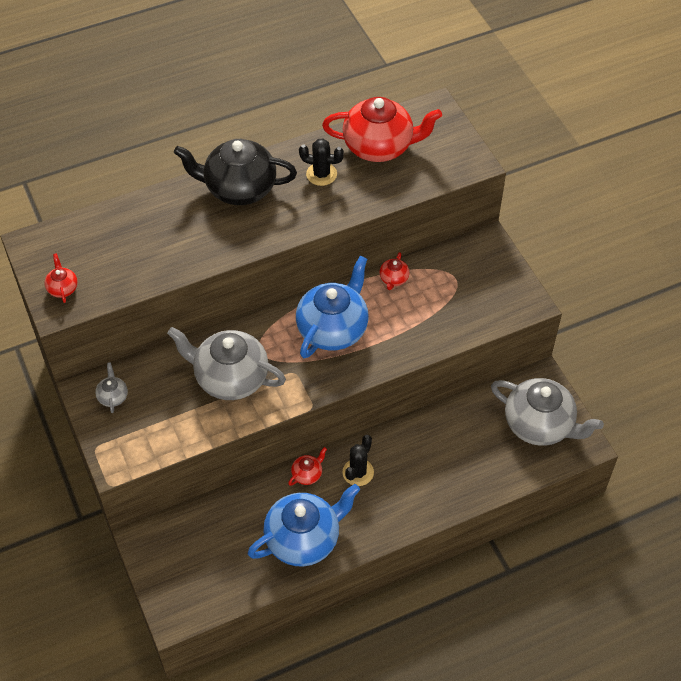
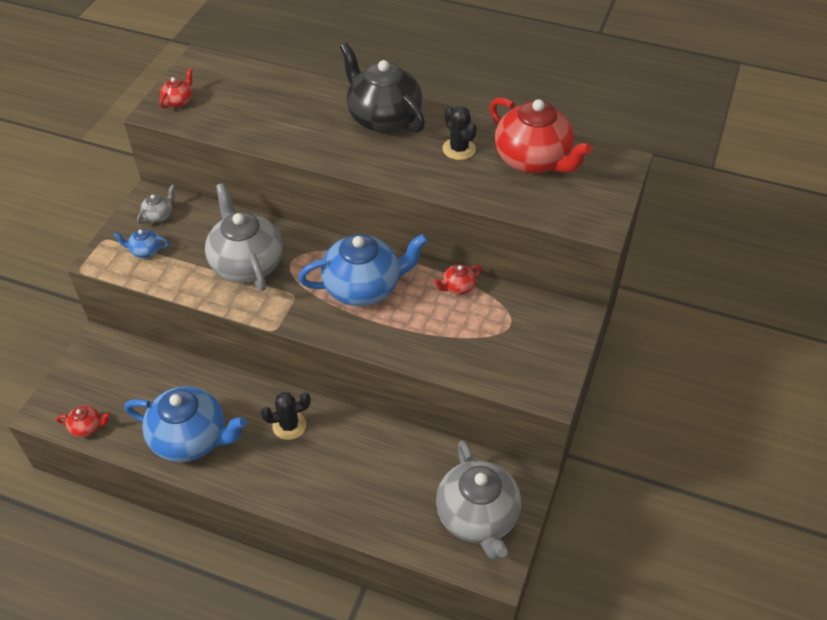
camera: 45 degrees right, 5 degrees down
(141, 430) = (145, 251): none -> blue teapot
(307, 474) = (253, 395): red teapot -> red teapot (87, 427)

